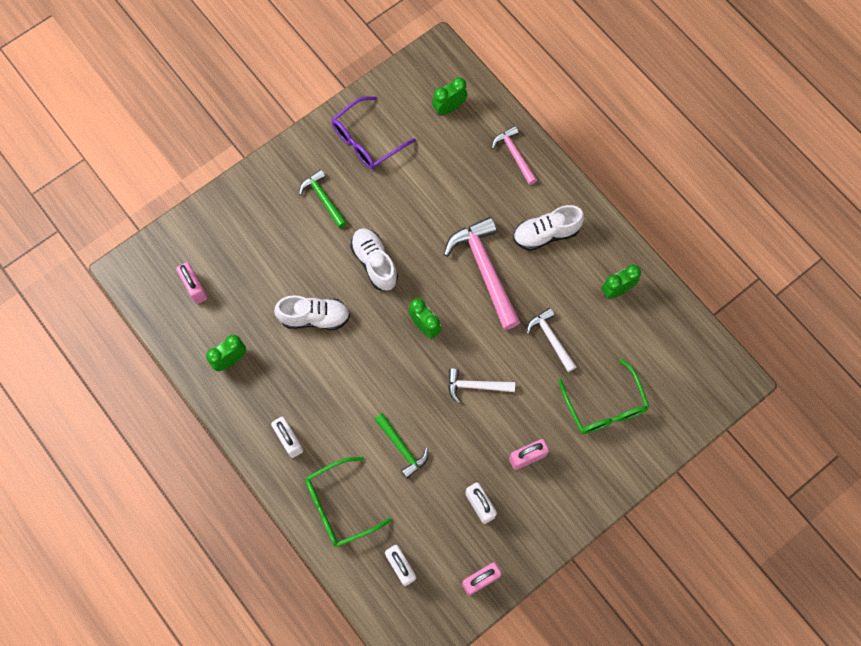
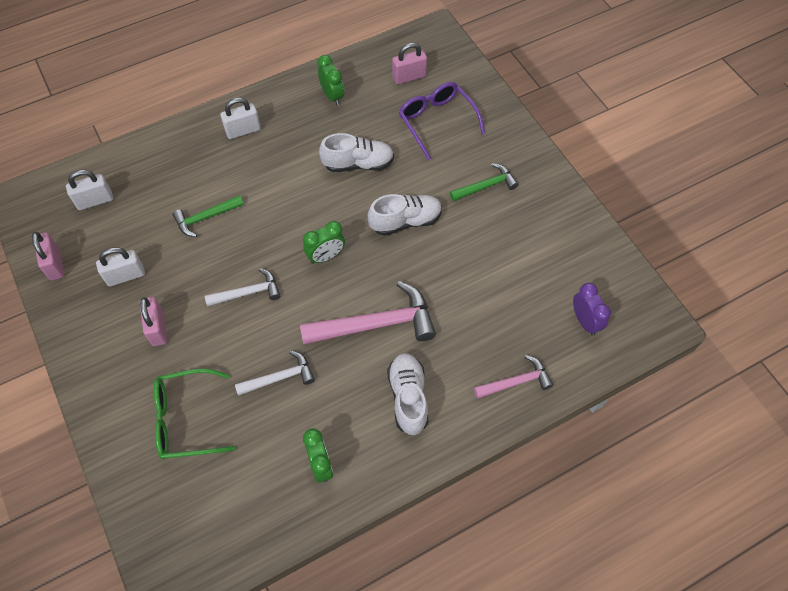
camera: 100 degrees right, 10 degrees down
(314, 317) = (358, 164): white shoe -> white shoe turned 105 degrees counterclockwise
(339, 506) = (169, 161): green glasses -> none
(366, 140) = (550, 233): purple glasses -> purple glasses (436, 121)
(449, 108) = (585, 321): green clock -> purple clock
(475, 386) = (248, 292): white hammer -> white hammer turned 60 degrees clockwise

